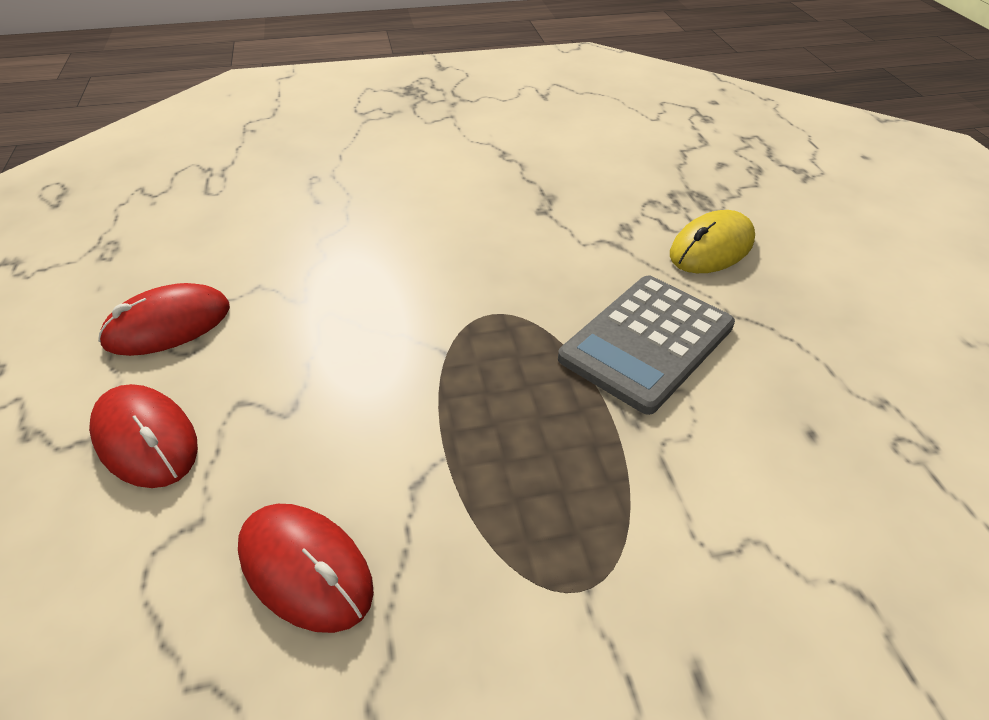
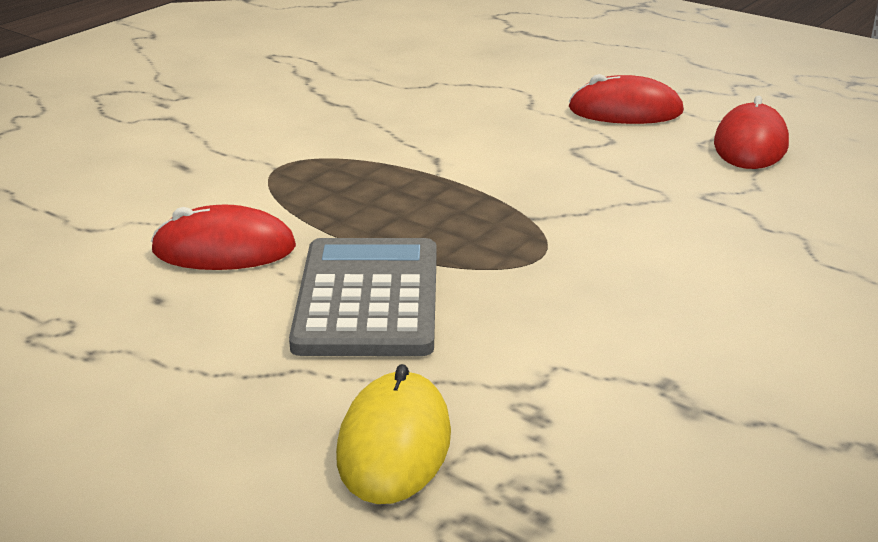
camera: 140 degrees right, 15 degrees down
(305, 568) = (443, 116): red mouse -> red mouse (224, 249)

